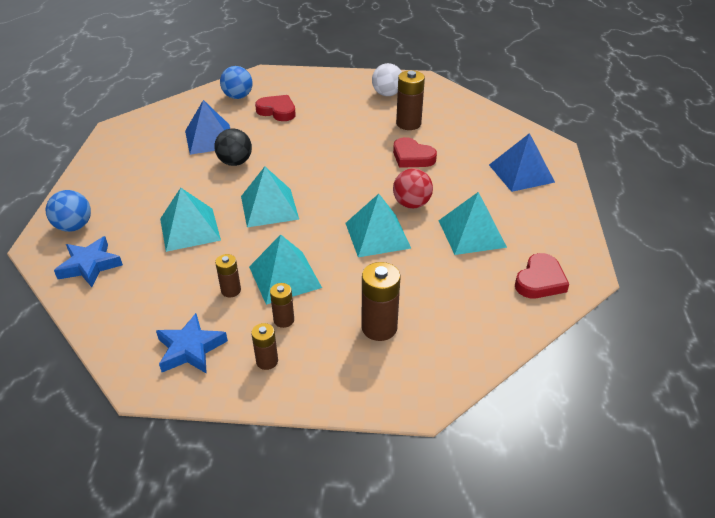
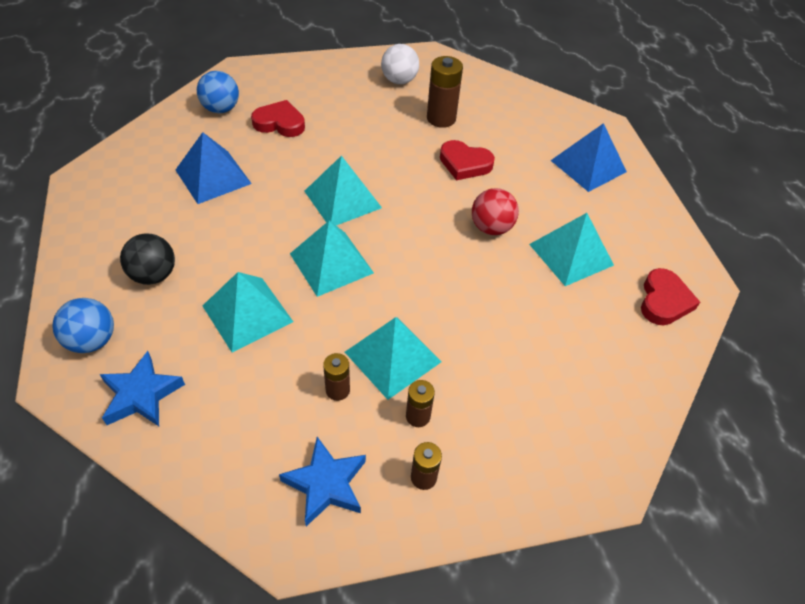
camera: 20 degrees left, 10 degrees up
(235, 162) = (261, 206): black ball -> black ball (154, 275)
(377, 235) = (472, 277): turquoise pyramid -> turquoise pyramid (343, 199)
(379, 327) = (527, 400): brown battery -> none

